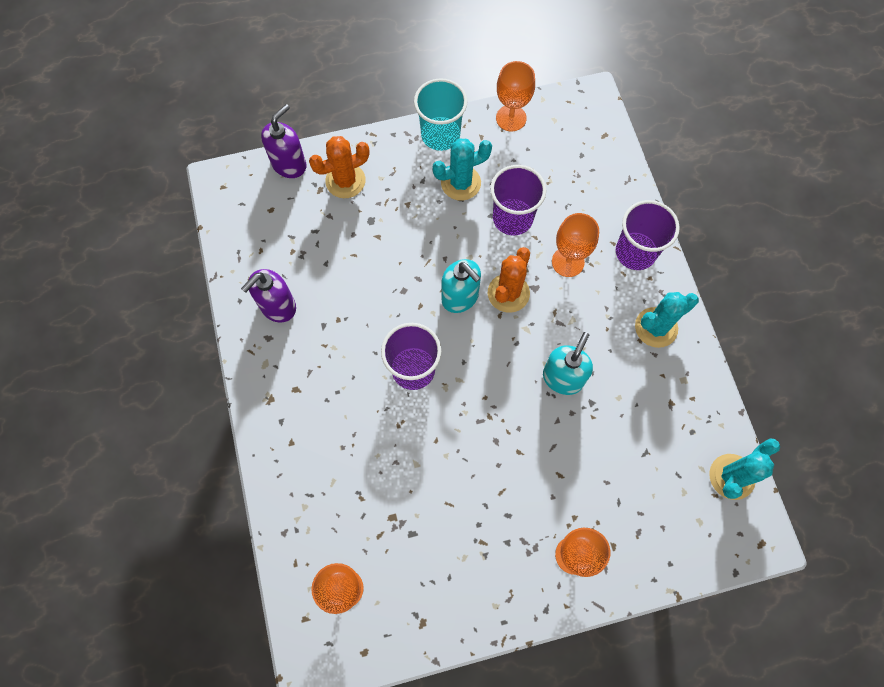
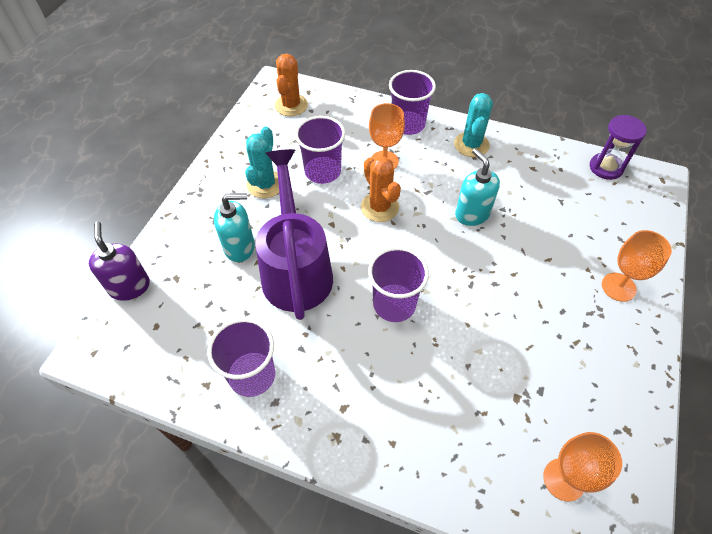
camera: 55 degrees left, 15 degrees down
(278, 306) = (252, 375): purple soap dispenser -> purple cup
(345, 181) = (187, 255): orange cactus -> orange cactus (291, 105)
(392, 270) = (296, 269): none -> purple watering can
(440, 135) = (214, 174): turquoise cup -> none
(460, 297) = (358, 238): turquoise soap dispenser -> turquoise soap dispenser (240, 247)
(511, 118) = (244, 129): orange goblet -> none
(731, 476) = (606, 167): turquoise cactus -> purple hourglass

